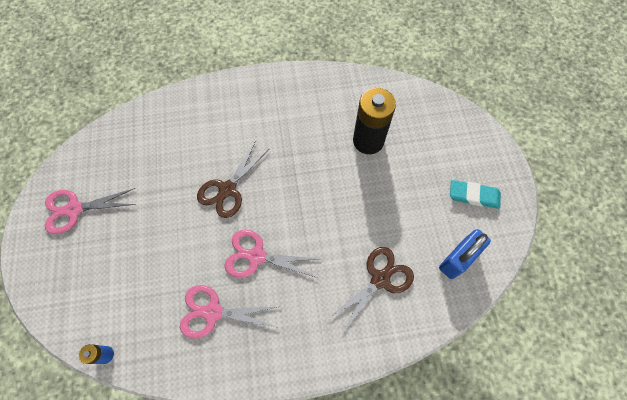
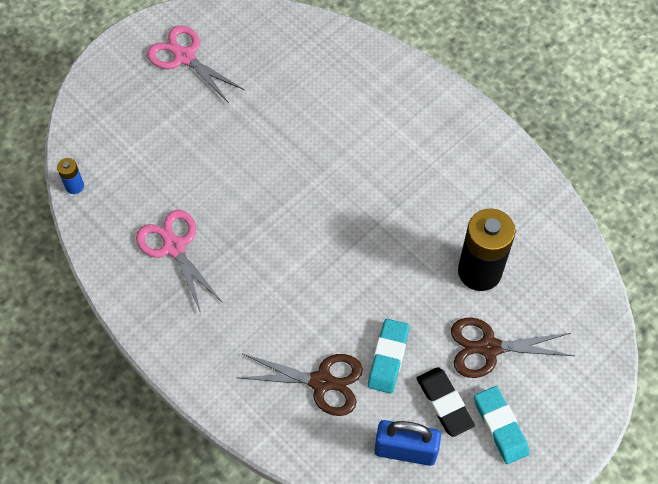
camera: 55 degrees right, 5 degrees down
(227, 189) = (308, 172): brown scissors -> brown scissors (489, 348)
(256, 256) = (258, 247): pink scissors -> none
(390, 228) = (388, 358): none -> turquoise eraser
(440, 216) = (444, 403): none -> black eraser

